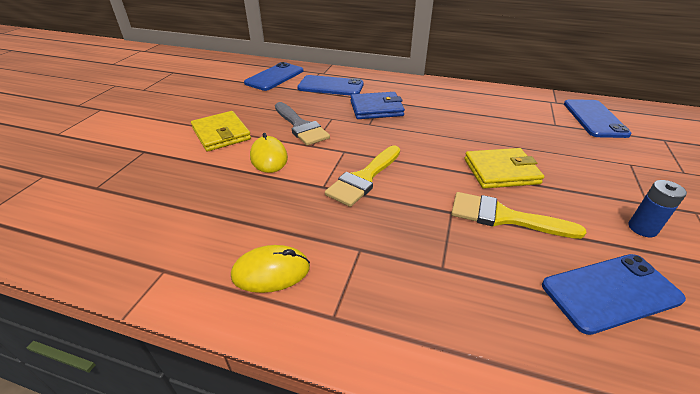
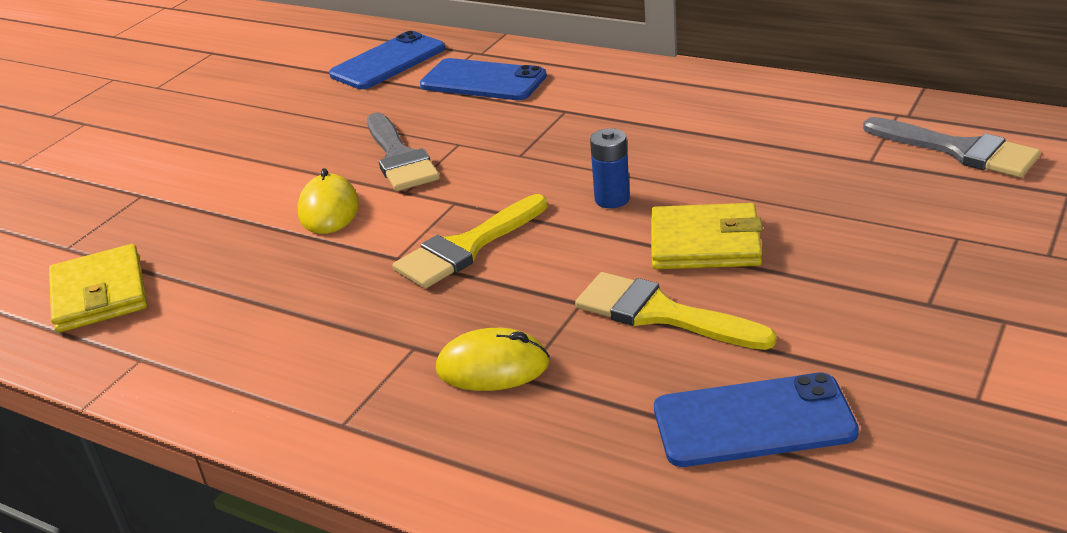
camera: 15 degrees right, 5 degrees down
(221, 134) = (265, 169): yellow wallet -> yellow wallet (99, 294)
(271, 271) = (279, 368): yellow mouse -> yellow mouse (493, 366)
(376, 108) = (546, 126): blue wallet -> none
(594, 118) = (959, 150): blue phone -> grey brush
(642, 228) = (882, 340): blue battery -> blue battery (612, 199)

